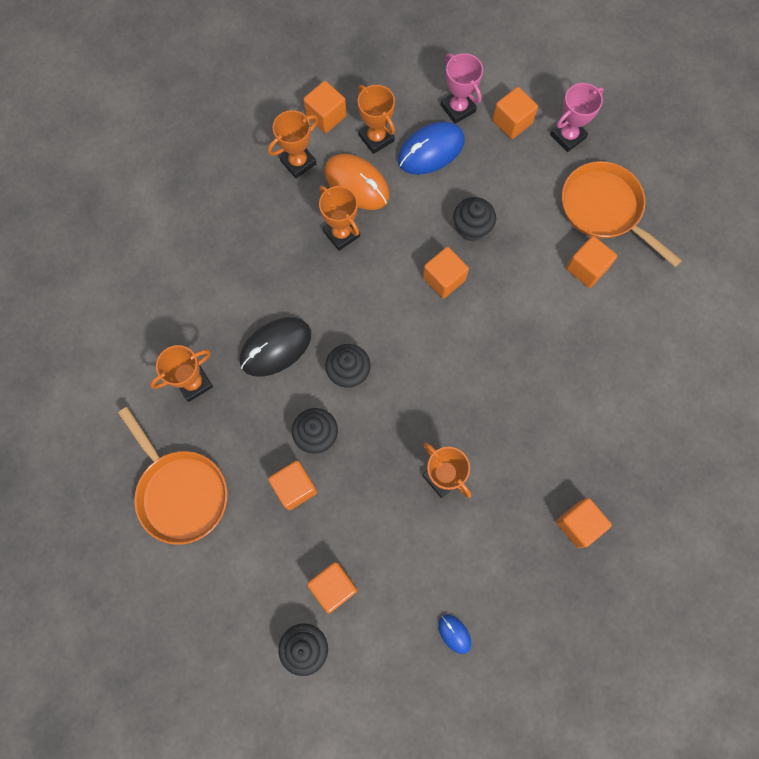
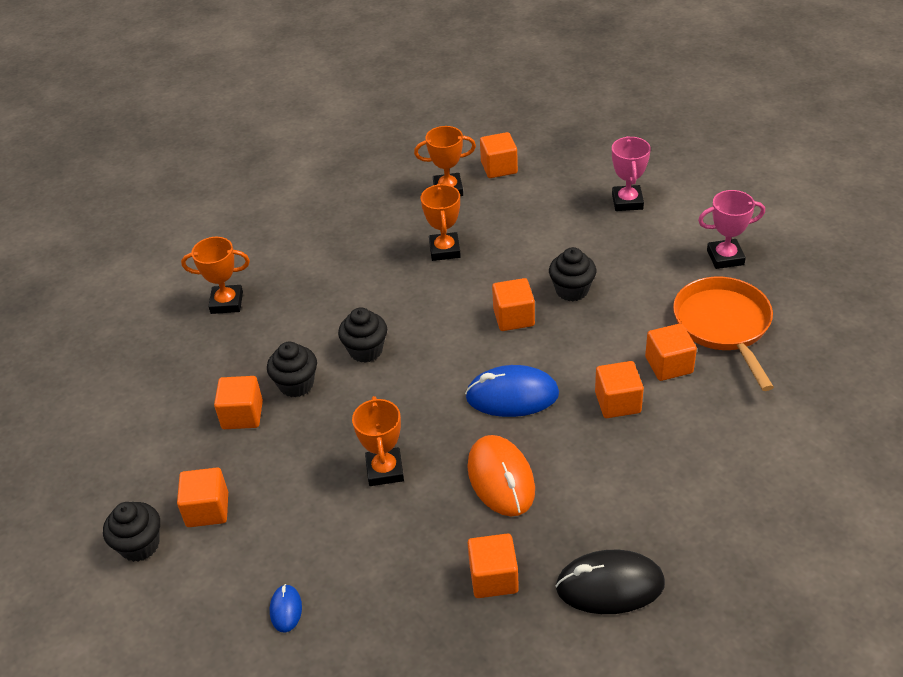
camera: 35 degrees right, 30 degrees down
(180, 492) = (145, 374): orange pan -> none
(275, 347) = (317, 306): black mouse -> black mouse (610, 585)
(357, 184) = (488, 221): orange mouse -> orange mouse (501, 479)
(376, 138) = (532, 197): orange trophy -> none
(431, 150) = (577, 222): blue mouse -> blue mouse (512, 396)
(512, 122) = (674, 228): orange cube -> orange cube (617, 402)

